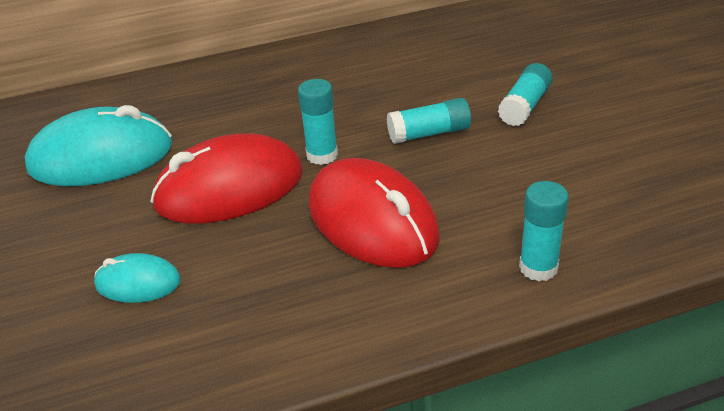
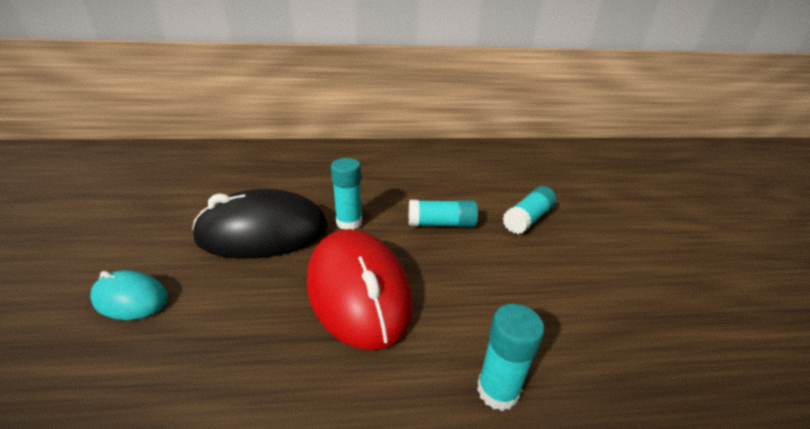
camera: 10 degrees right, 5 degrees down
(101, 157) = (195, 188): turquoise mouse -> none
(229, 189) = (263, 233): red mouse -> black mouse

